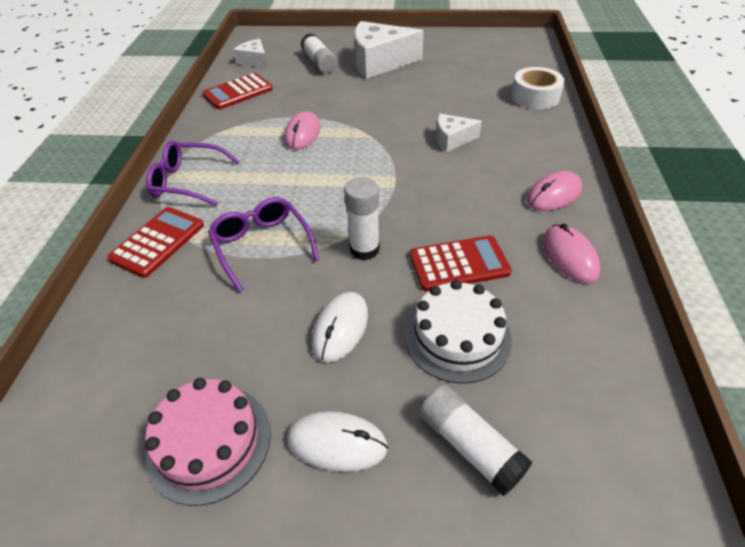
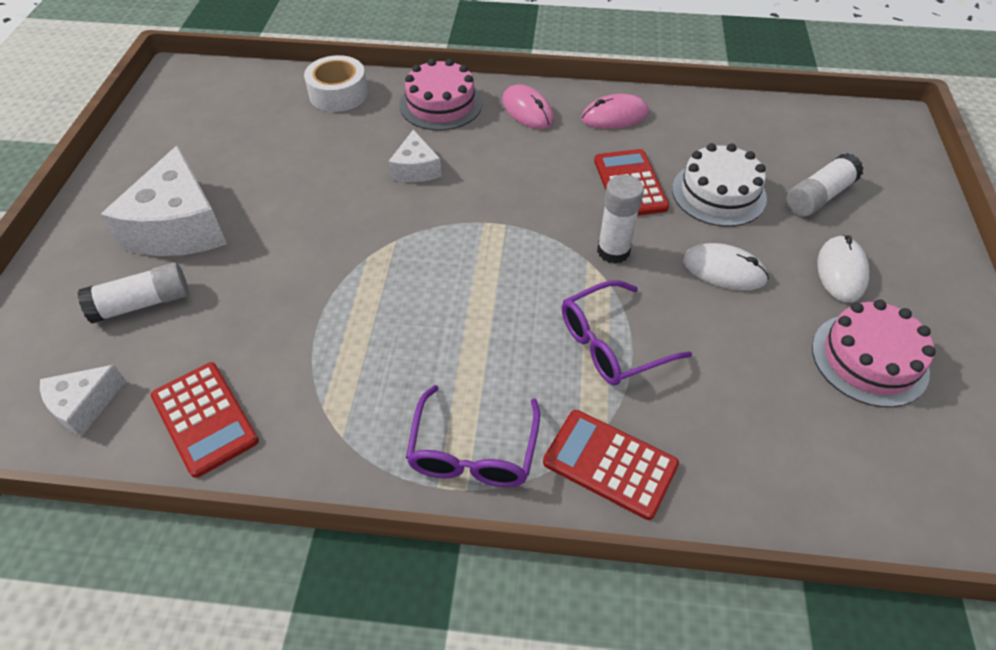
camera: 90 degrees left, 5 degrees up
(302, 134) = (369, 316): pink mouse -> none
(542, 145) = (441, 104): none -> pink cake

